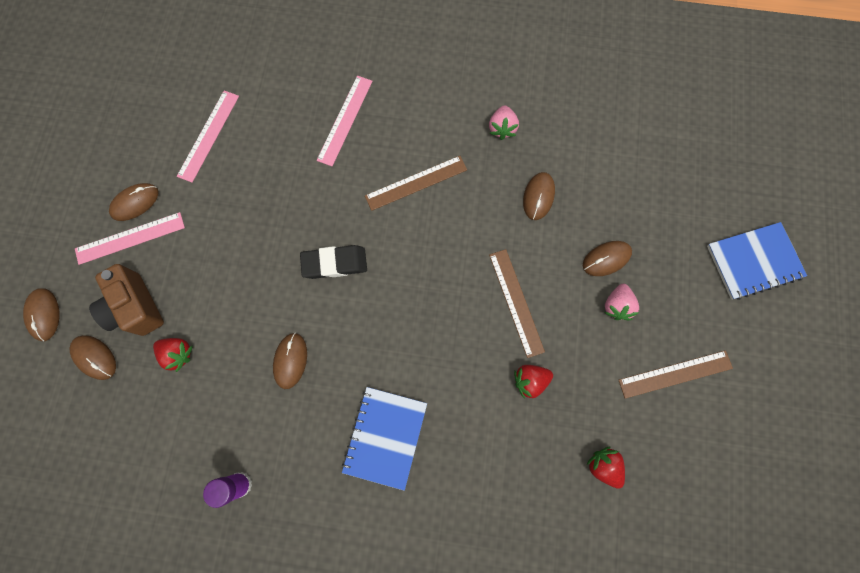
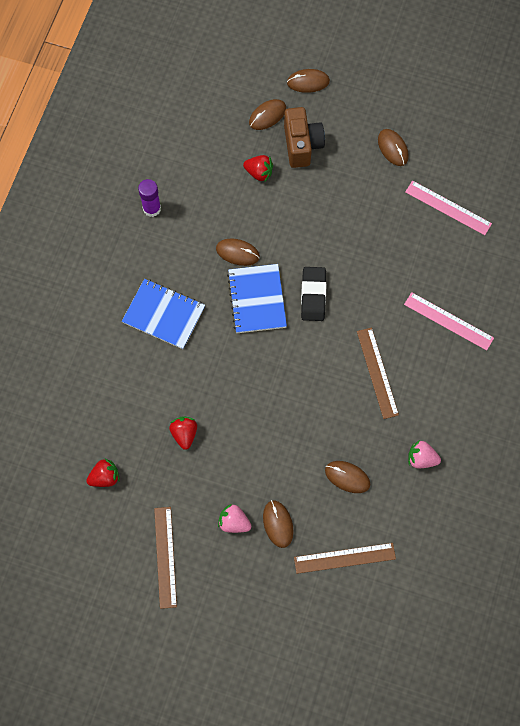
camera: 100 degrees right, 5 degrees down
(130, 238) = (362, 143): pink ruler -> none
(136, 308) = (302, 145): brown camera -> brown camera turned 105 degrees clockwise
(178, 354) = (259, 173): red strawberry -> red strawberry turned 105 degrees counterclockwise
(516, 302) = (253, 436): brown ruler -> brown ruler (344, 558)
(754, 262) = (251, 660): blue notebook -> blue notebook (257, 299)

